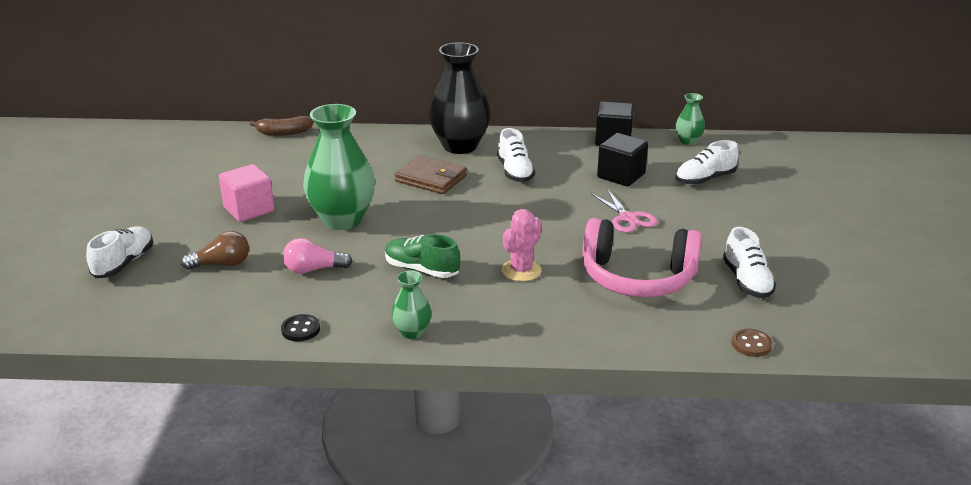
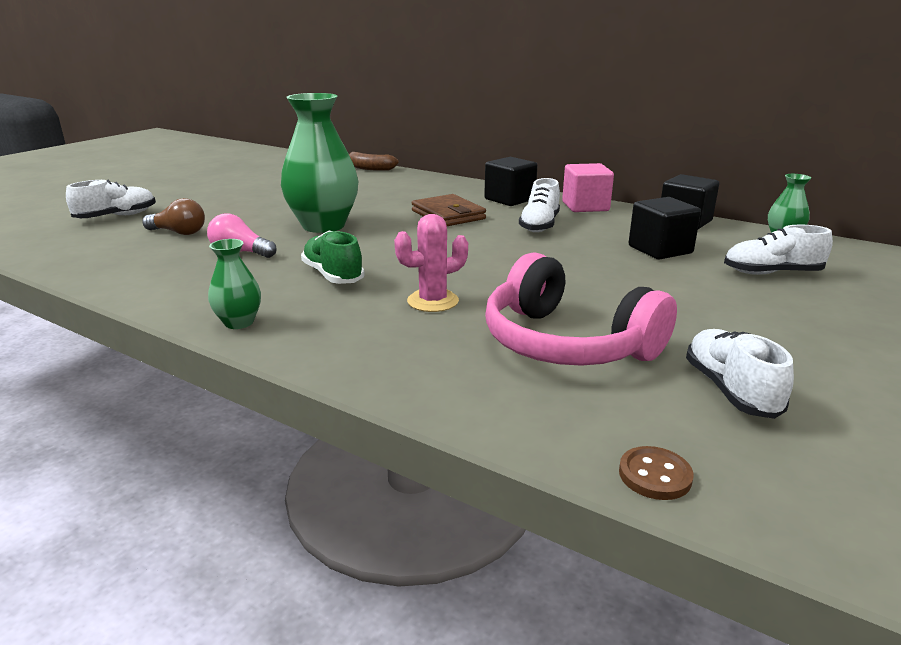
camera: 30 degrees right, 5 degrees down
(249, 210) = (262, 205): pink cube -> pink cube (585, 206)
(300, 329) = (150, 292): black button -> none
(460, 146) = (509, 199): black vase -> black cube
(628, 218) = (624, 285): pink scissors -> none
(747, 281) = (730, 390): white shoe -> white shoe turned 150 degrees clockwise

